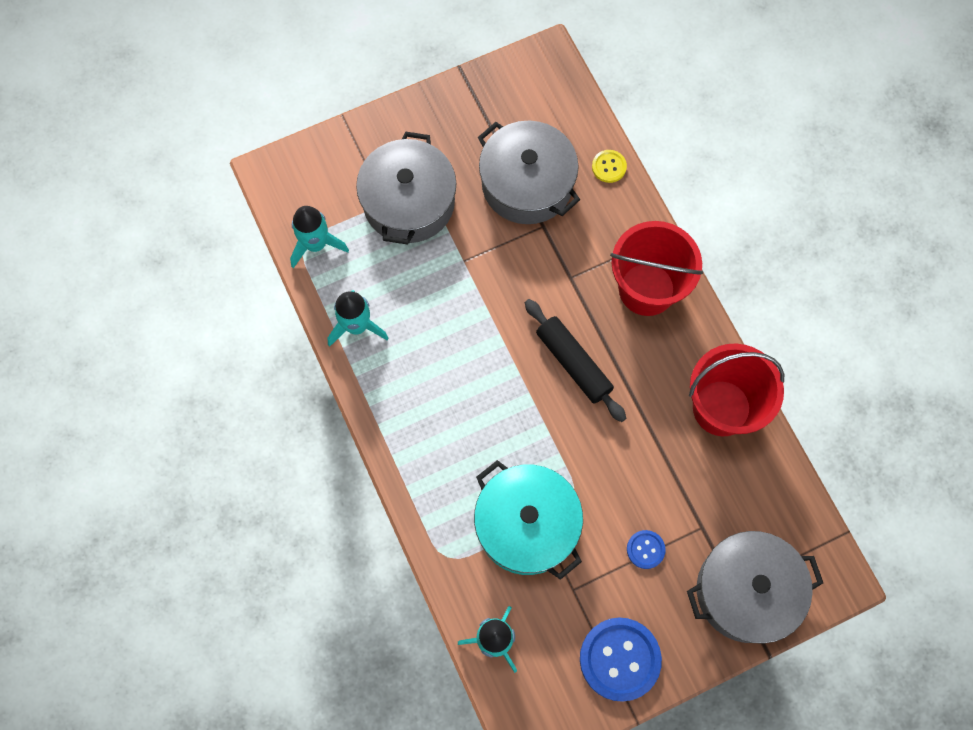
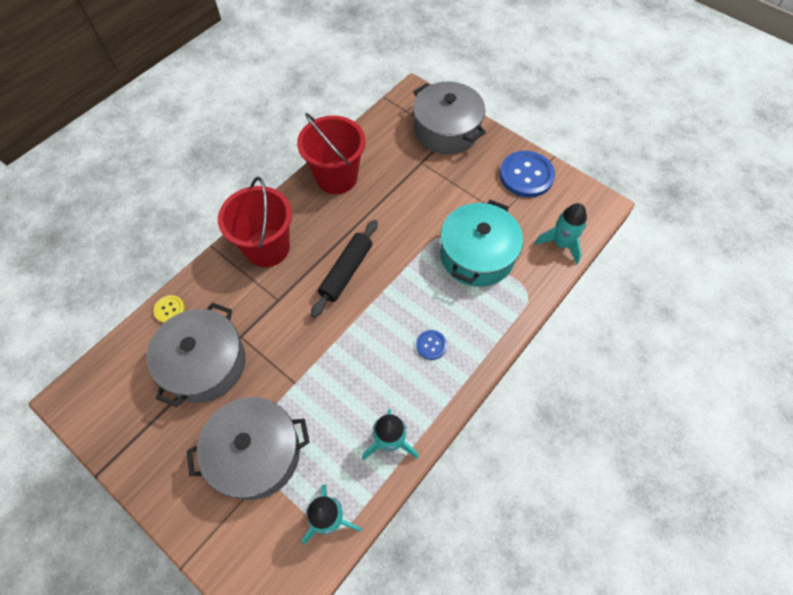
camera: 115 degrees left, 10 degrees down
(645, 549) = (452, 185): blue button -> blue button (431, 345)

